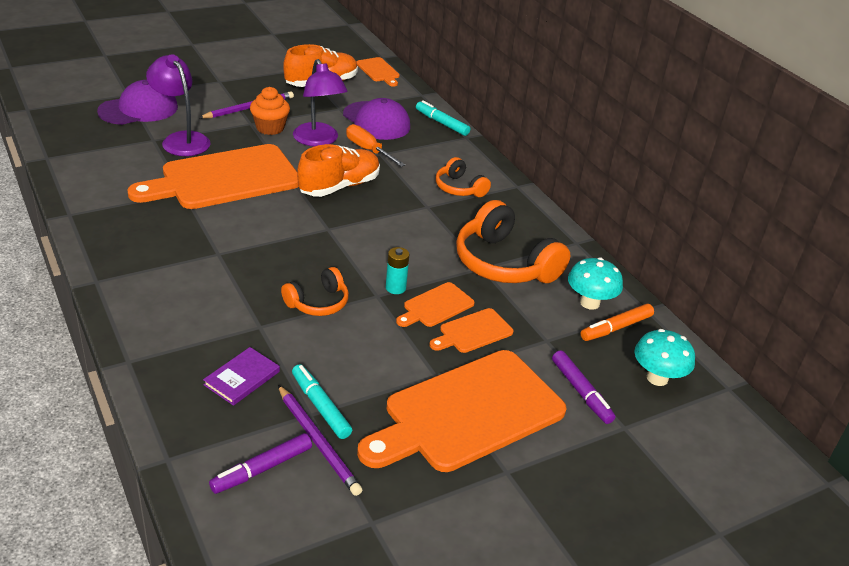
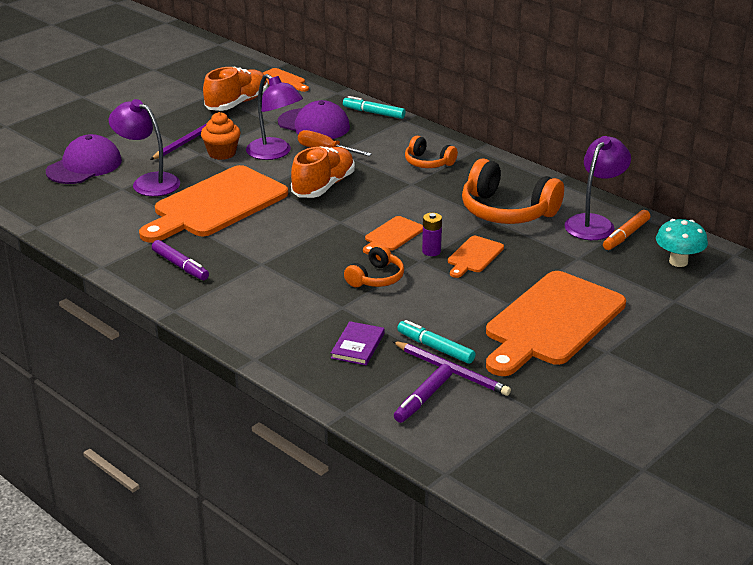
camera: 15 degrees left, 5 degrees down
(395, 288) = (431, 251): turquoise battery -> purple battery
(473, 332) = (517, 267): orange cutting board -> orange cutting board (392, 235)
(581, 392) = (627, 286): purple marker -> purple marker (180, 266)
(589, 303) = (594, 223): turquoise mushroom -> purple lamp

